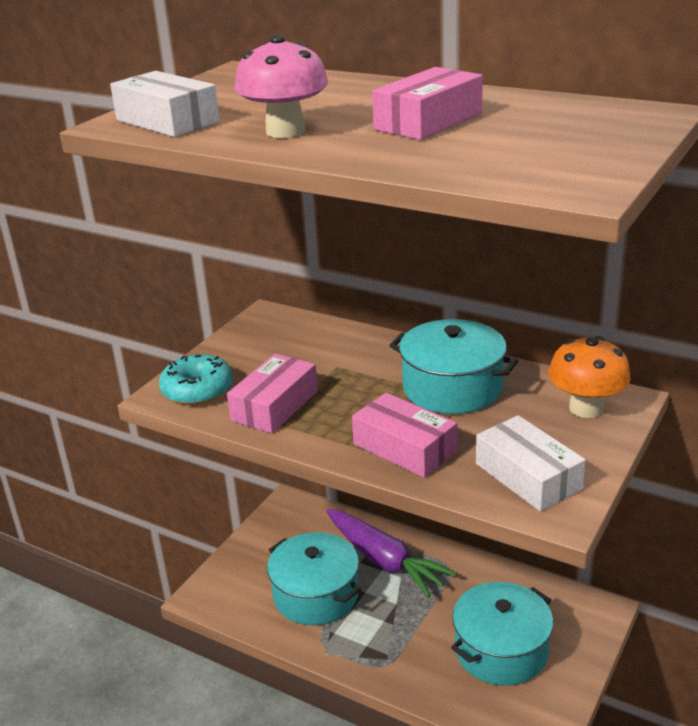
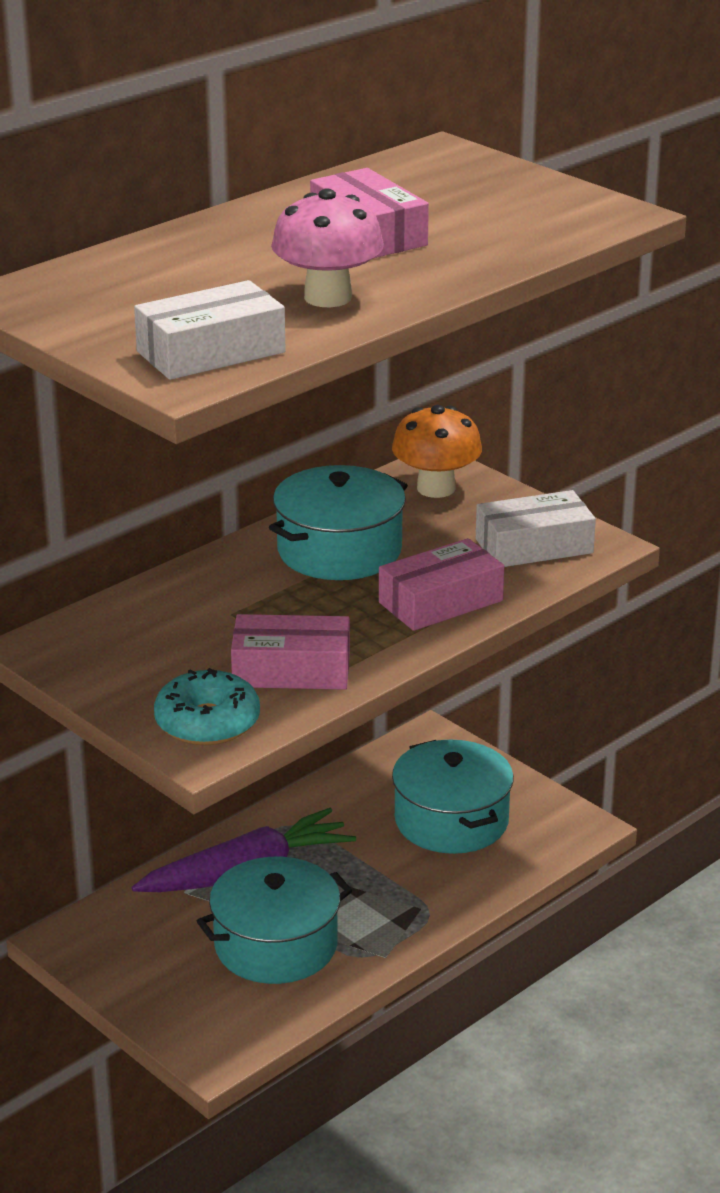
camera: 75 degrees left, 0 degrees up
(275, 406) = (291, 670): pink box -> pink box turned 45 degrees counterclockwise

